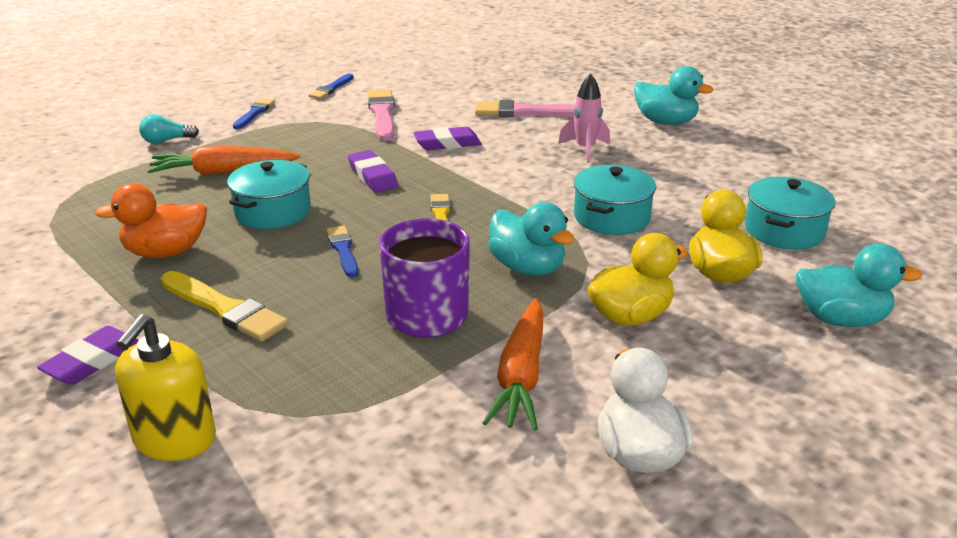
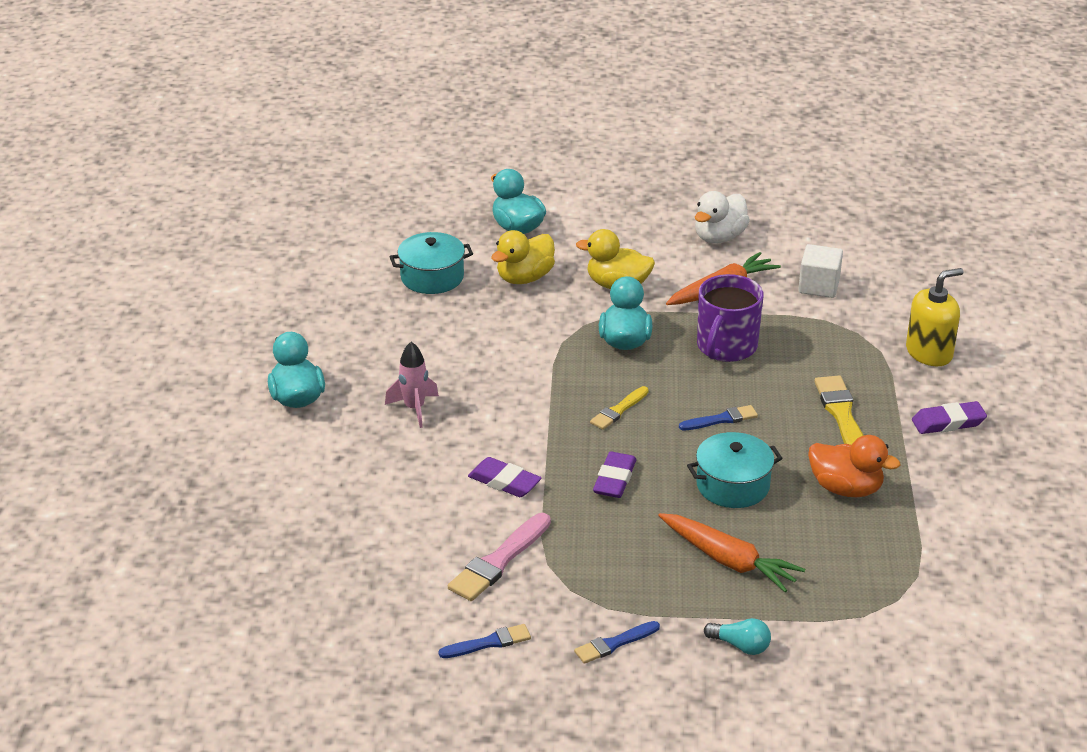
camera: 135 degrees left, 5 degrees up
(343, 250) = (721, 419): blue brush -> blue brush turned 135 degrees counterclockwise
(417, 456) = (818, 286): none -> white cube
(526, 112) = (376, 481): pink brush -> none
(611, 217) = (511, 344): turquoise pot -> none

